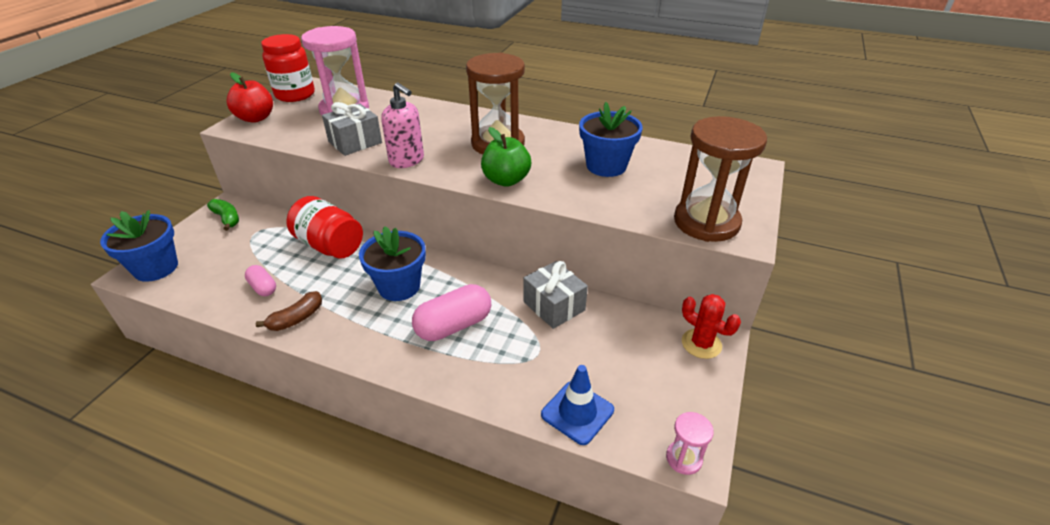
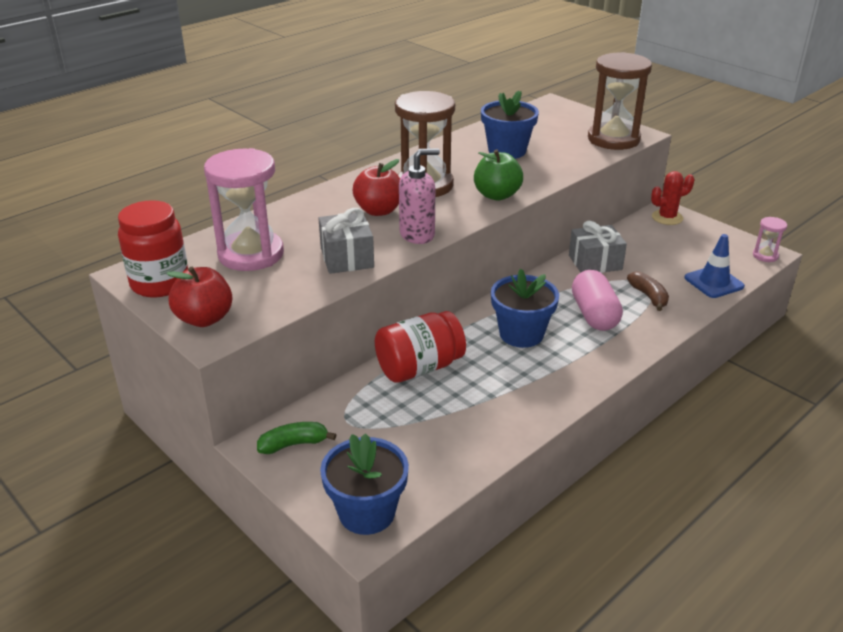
camera: 65 degrees left, 5 degrees down
(263, 287) = (468, 423): pink capsule -> none
(296, 318) = (535, 404): brown banana -> brown banana (648, 296)
(438, 136) = (378, 210): none -> red apple

